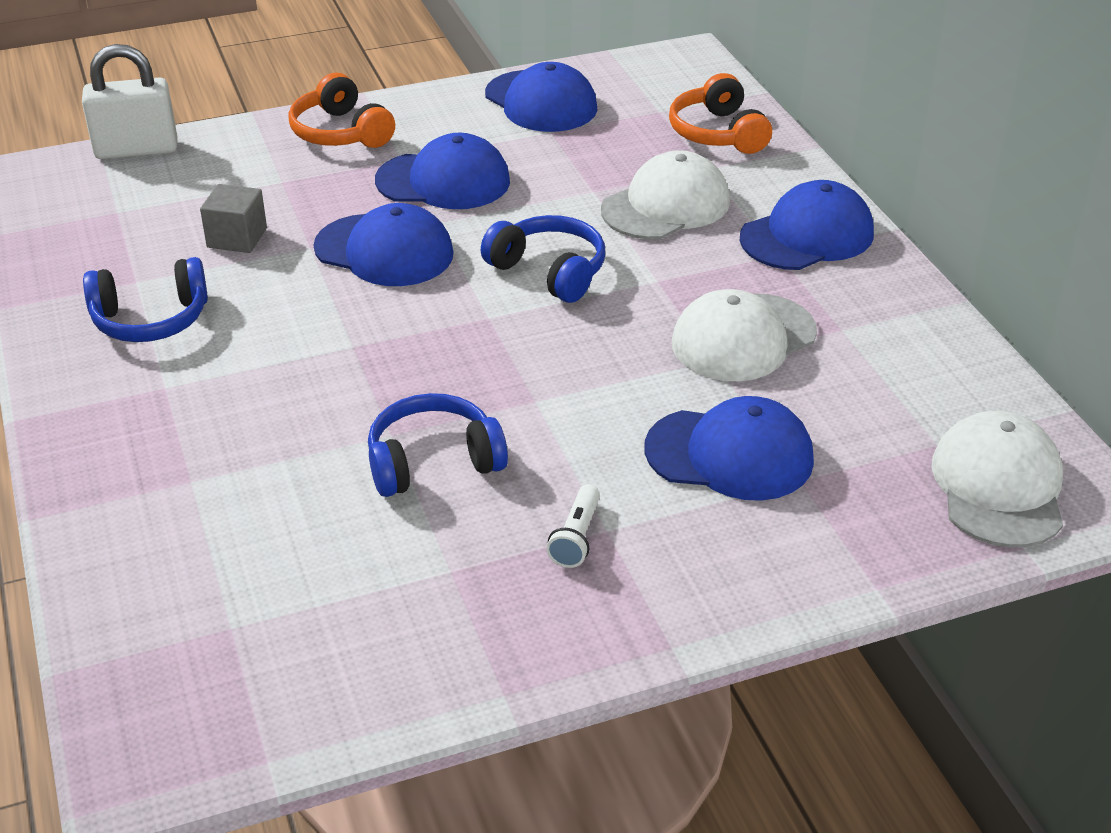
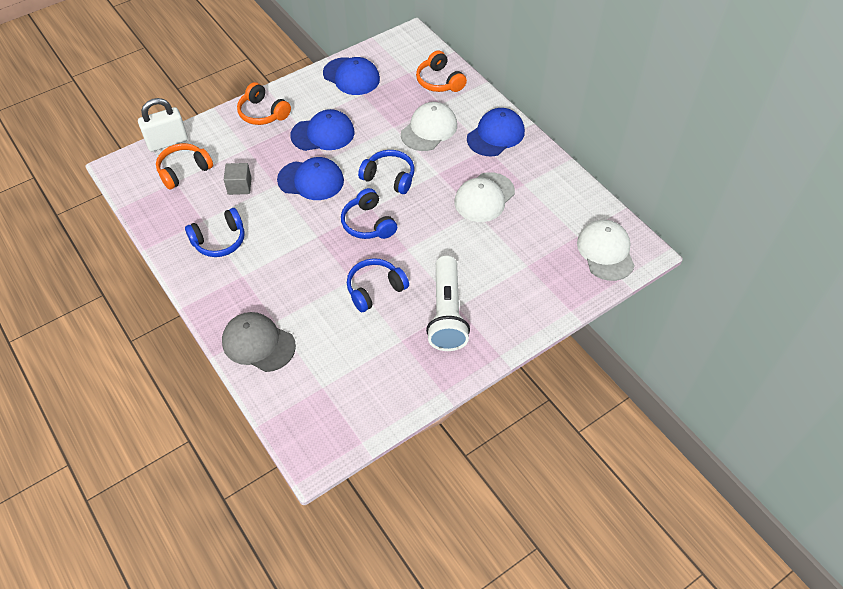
camera: 15 degrees left, 15 degrees up
(134, 514) = (258, 343): none -> grey cap
(143, 197) = (184, 171): none -> orange headphones
(470, 342) = (368, 223): none -> blue headphones
(576, 537) = (446, 313): white flashlight -> white flashlight, size x2.39
(730, 454) = (496, 259): blue cap -> none

